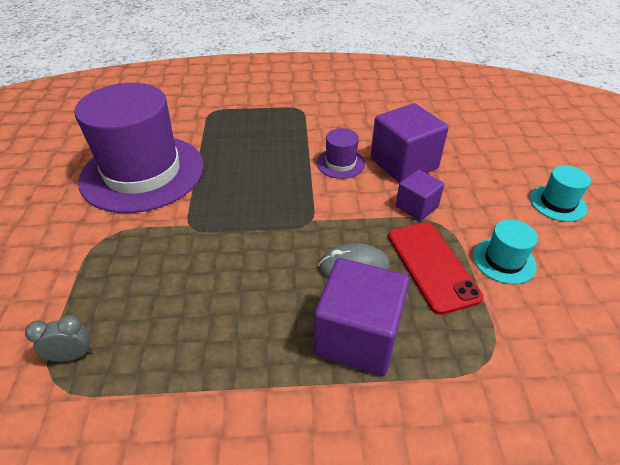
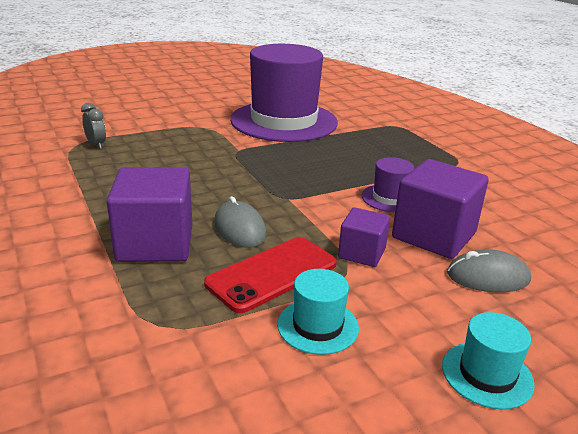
camera: 65 degrees right, 15 degrees down
(461, 162) = (488, 277): none -> grey mouse

